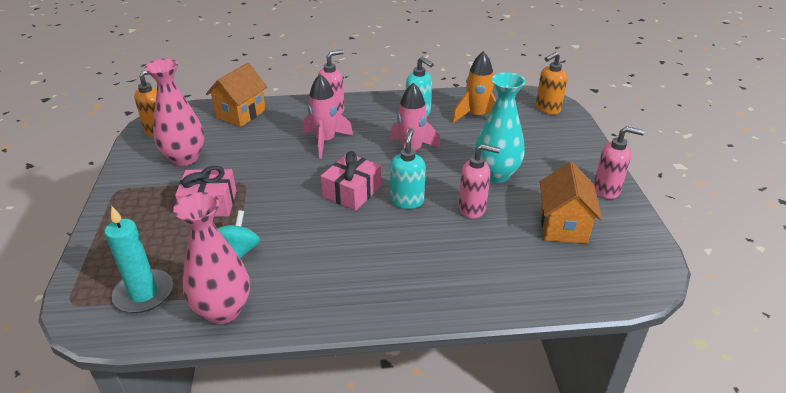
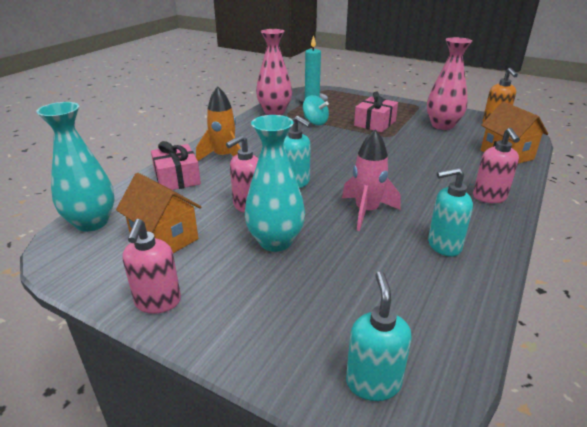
camera: 125 degrees right, 5 degrees down
(325, 141) = (423, 177): pink rocket -> none
(352, 192) = (334, 166): pink gift -> pink gift (177, 178)
(476, 116) = (404, 289): orange rocket -> orange rocket (224, 157)
(547, 109) = (373, 382): orange soap dispenser -> turquoise soap dispenser
(607, 190) = (158, 302): pink soap dispenser -> pink soap dispenser turned 45 degrees counterclockwise
(607, 284) = (92, 222): none -> turquoise vase

